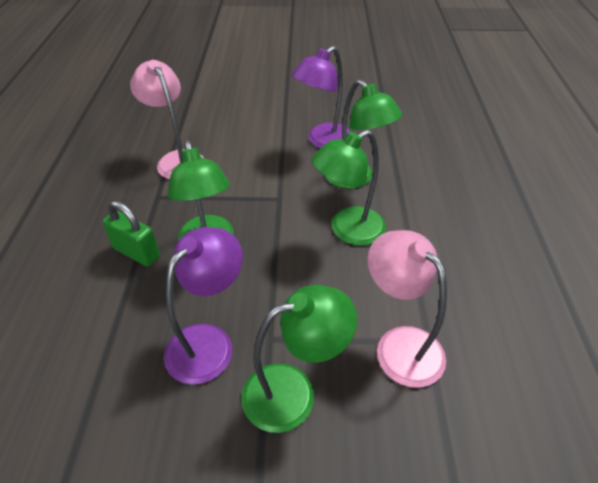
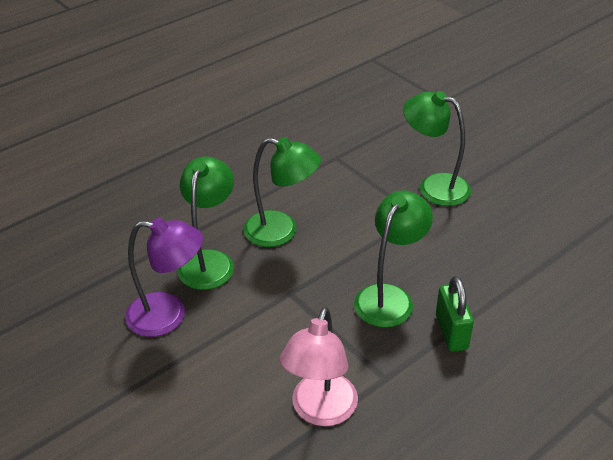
camera: 130 degrees left, 5 degrees down
(209, 342) = (456, 237): purple lamp -> none
(400, 344) = (352, 165): pink lamp -> none

